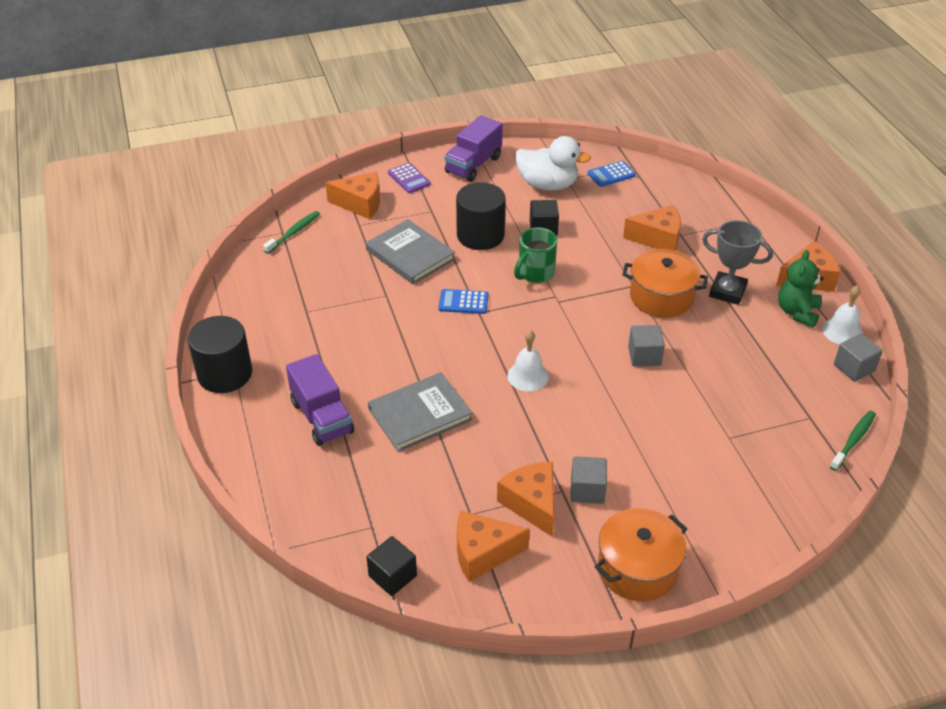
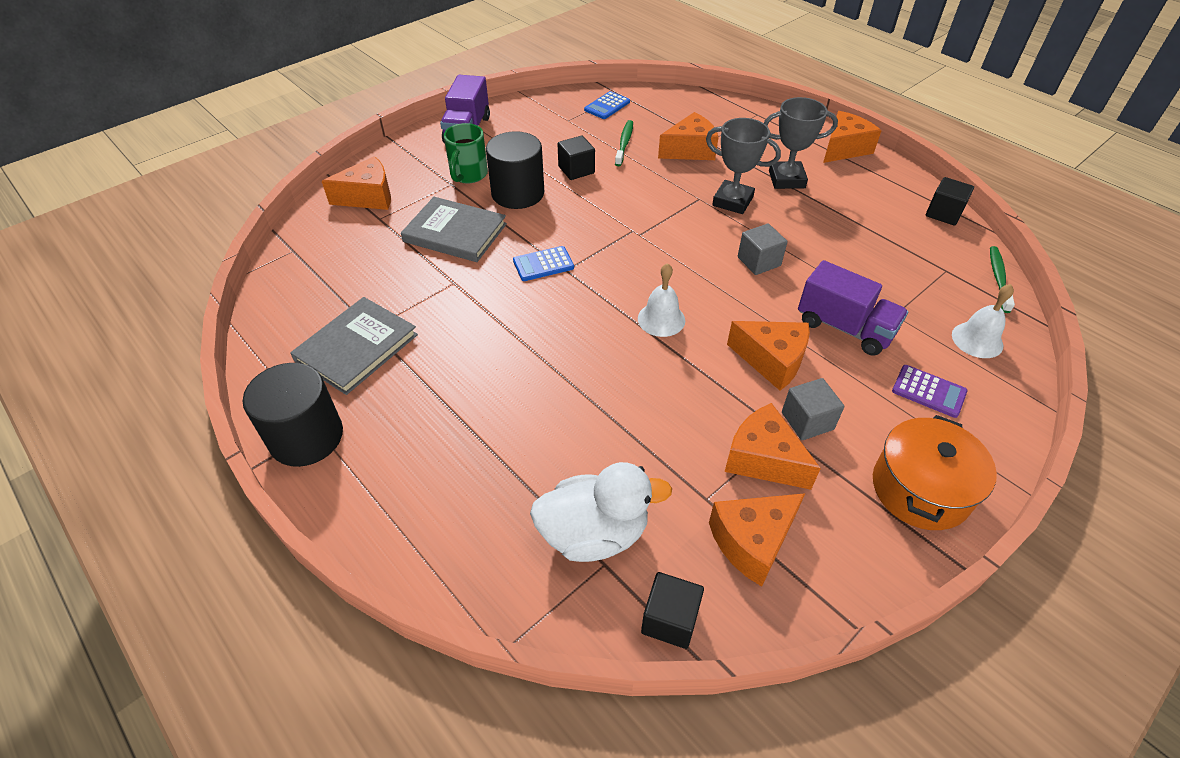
camera: 25 degrees left, 5 degrees up
(293, 232) = (307, 247): green toothbrush -> green toothbrush (624, 143)
(322, 417) = (461, 447): purple truck -> purple truck (844, 327)
(409, 178) = (407, 159): purple calculator -> purple calculator (928, 391)
(420, 414) = (574, 402): grey book -> grey book (356, 348)
(535, 273) = (598, 214): green mug -> green mug (468, 175)
(547, 185) = (553, 130): white duck -> white duck (594, 533)
(593, 437) = (772, 361): none -> orange cheese
(661, 297) = (732, 201): orange pot -> grey trophy
(797, 312) = (858, 180): green teddy bear -> none
(842, 331) = (908, 185): white bell -> white bell (977, 340)
(854, 368) = (943, 213): grey cube -> black cube

